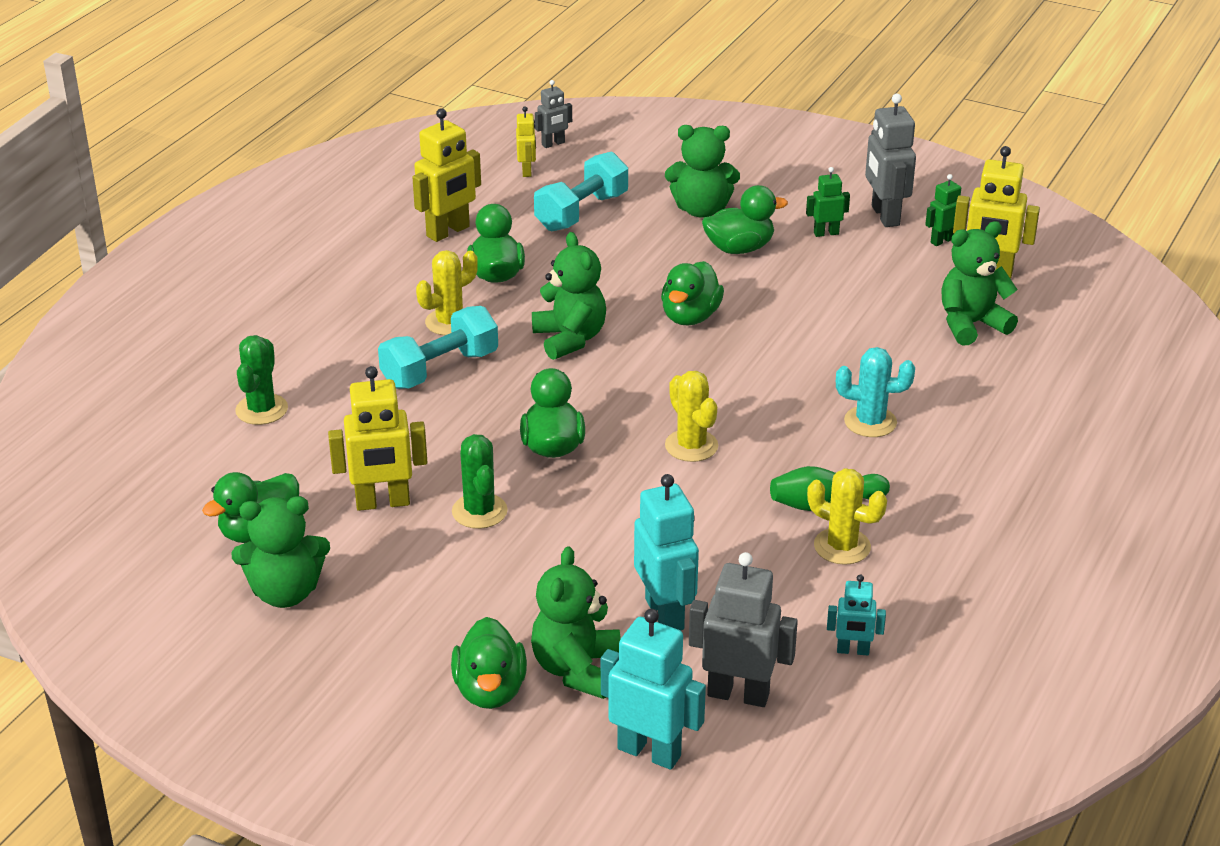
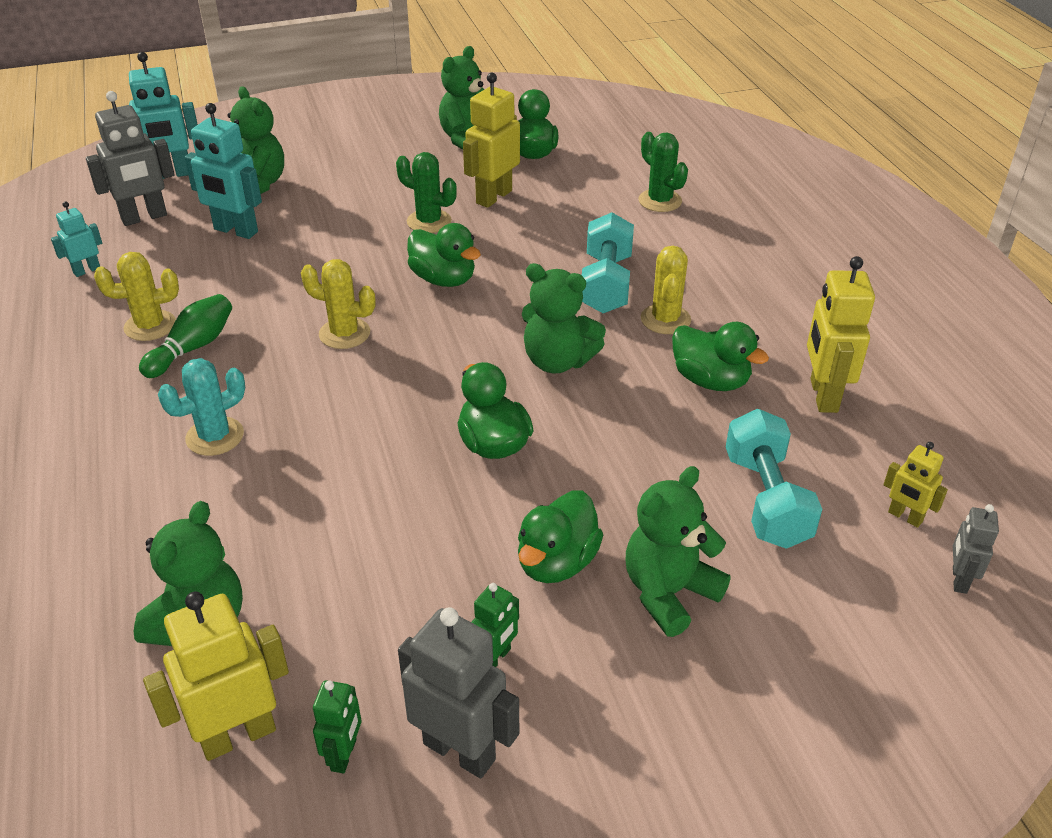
camera: 135 degrees right, 5 degrees up
(490, 690) = (293, 157): green duck -> none

